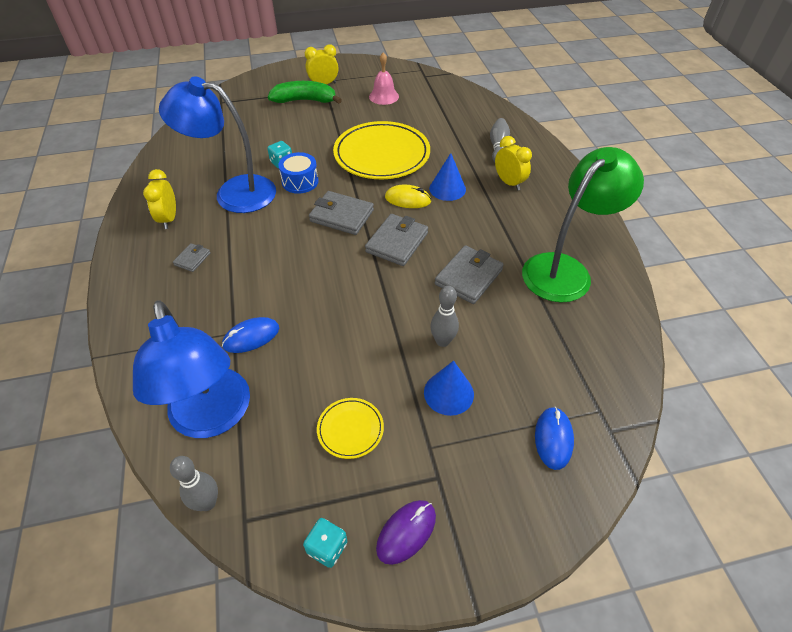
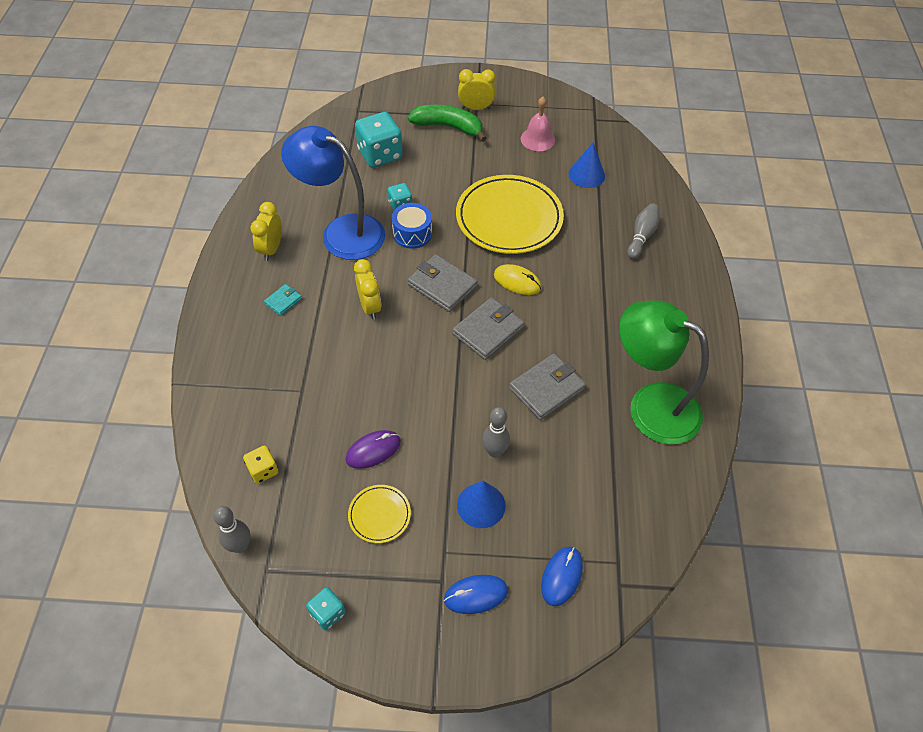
camera: 15 degrees right, 5 degrees up
(192, 259) = (283, 301): grey wallet -> turquoise wallet
(213, 417) = (263, 470): blue lamp -> yellow dice
(251, 129) = (380, 155): none -> turquoise dice
(251, 337) = (317, 399): blue mouse -> blue mouse (476, 595)
(406, 532) = (397, 620): purple mouse -> purple mouse (373, 450)
(447, 189) = (564, 278): blue cone -> blue cone (586, 175)
(509, 183) = (634, 286): yellow clock -> yellow clock (370, 306)
(565, 269) = (650, 405): green lamp -> green lamp turned 120 degrees counterclockwise

